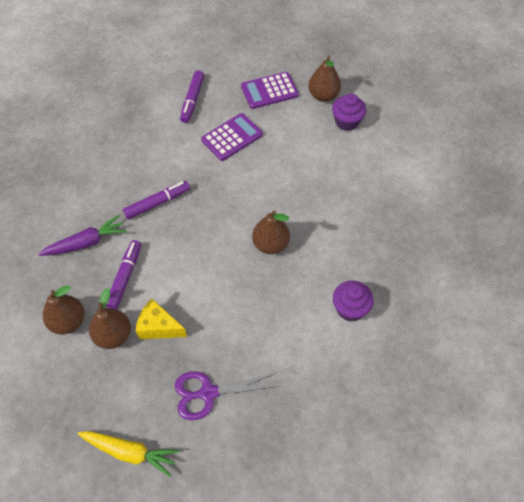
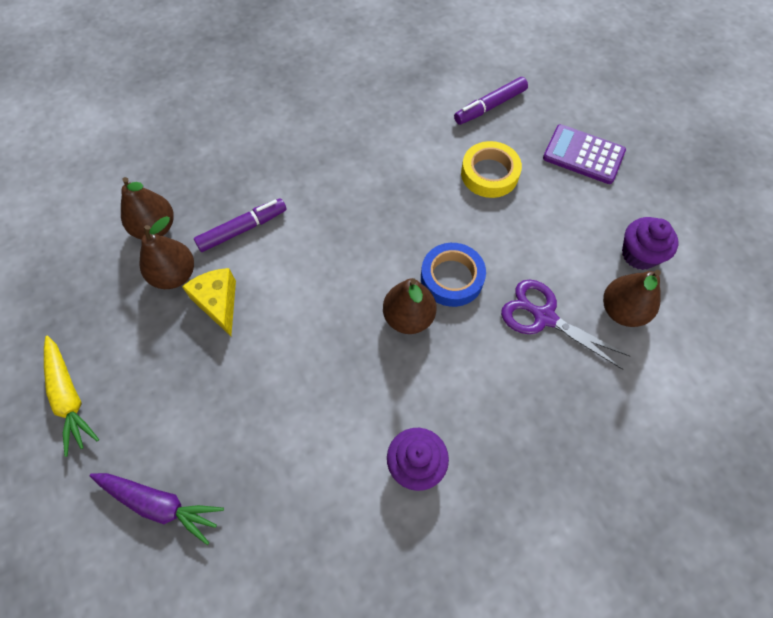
camera: 45 degrees right, 5 degrees up
(86, 242) = (246, 168): purple carrot -> purple carrot (160, 504)
(157, 203) = (346, 183): purple marker -> none
(208, 393) = (188, 411): purple scissors -> purple scissors (544, 317)
(232, 137) = (489, 174): purple calculator -> yellow tape
(271, 206) = (452, 278): none -> blue tape
(323, 95) = (642, 204): brown pear -> brown pear (622, 310)

